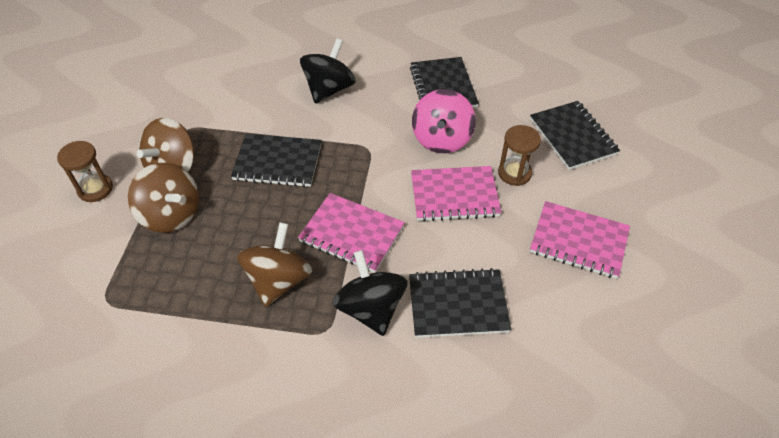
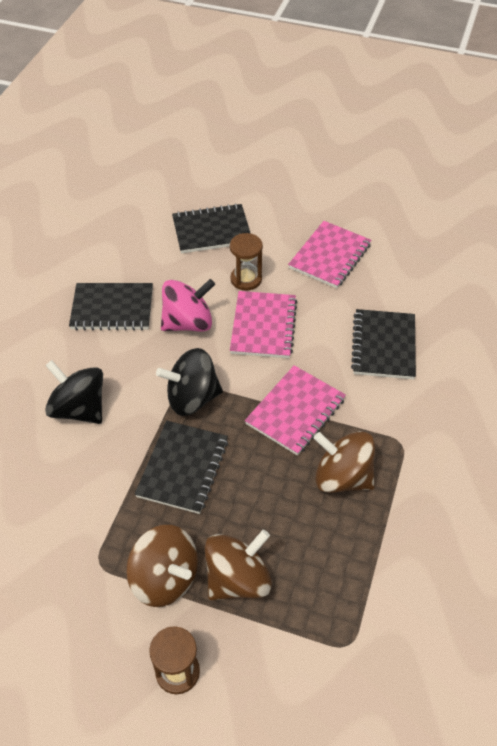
camera: 80 degrees left, 0 degrees up
(371, 308) = (381, 407): black spinning top -> black spinning top (192, 398)
(441, 139) = (188, 323): pink spinning top -> pink spinning top turned 45 degrees counterclockwise

